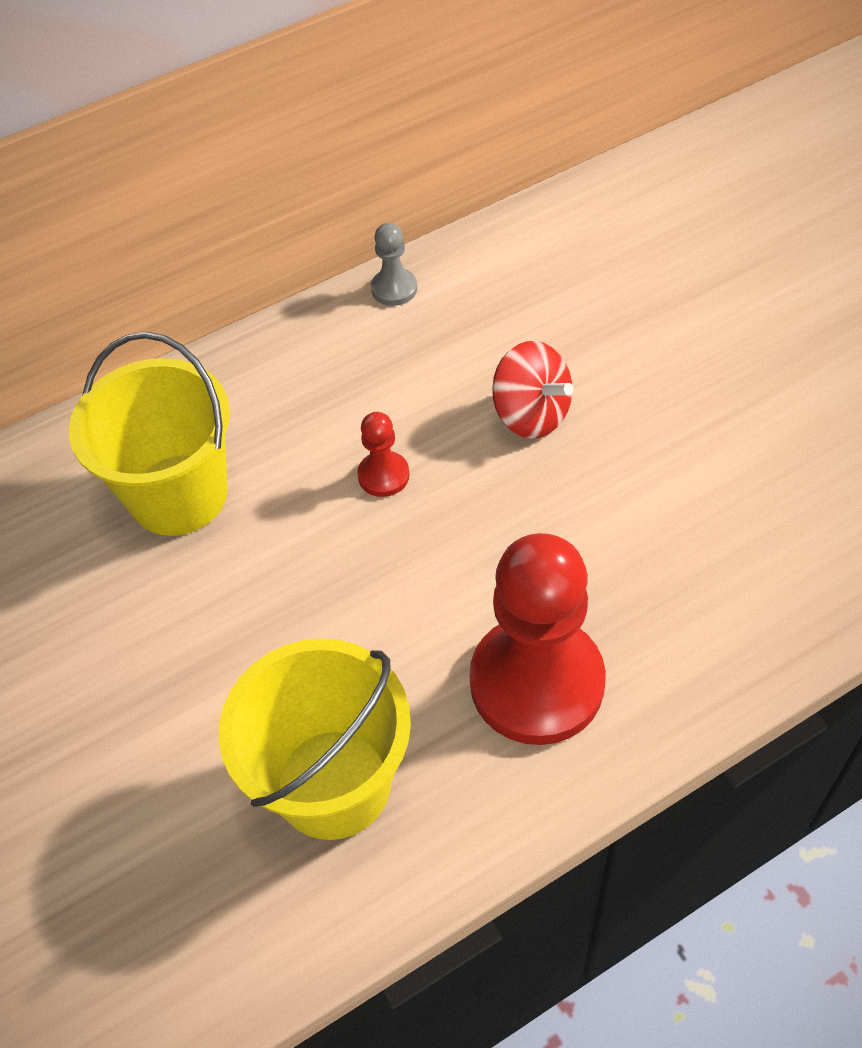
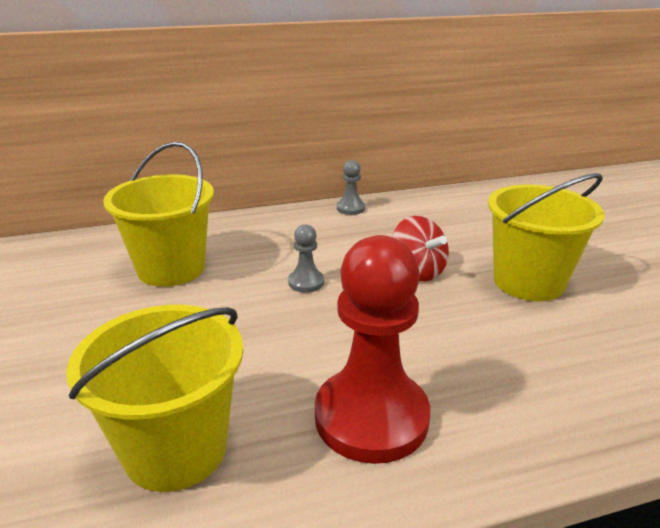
camera: 10 degrees right, 25 degrees down
(383, 475) = (306, 282): red pawn -> grey pawn
(685, 400) = (528, 282): none -> yellow bucket

